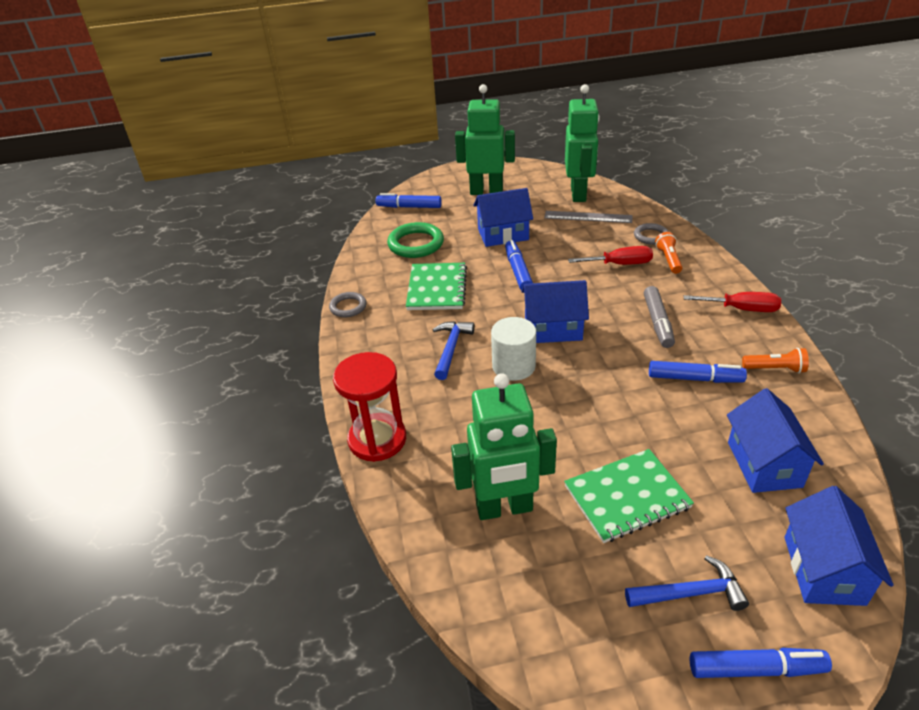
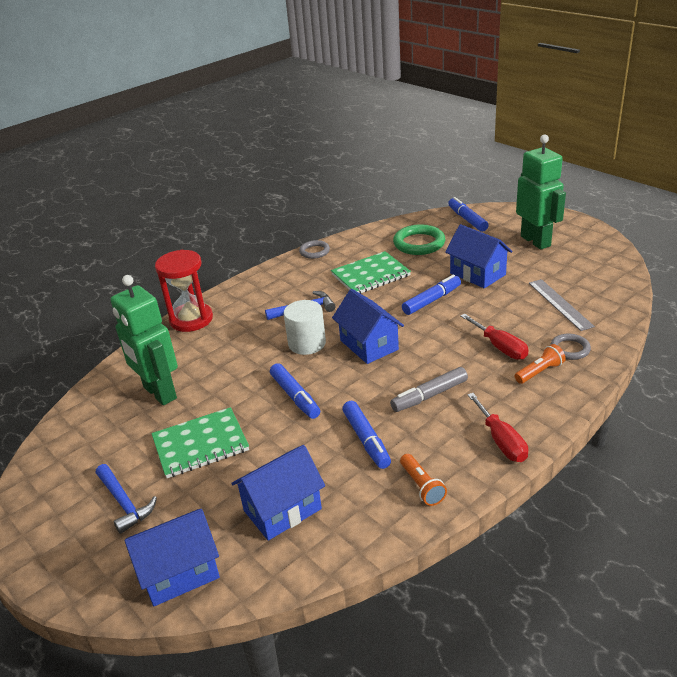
camera: 60 degrees right, 5 degrees down
(578, 194) = (595, 285): green robot -> none
(627, 497) = (200, 444): green notebook -> green notebook turned 60 degrees counterclockwise
(756, 669) = (71, 554): blue marker -> blue marker (295, 396)

